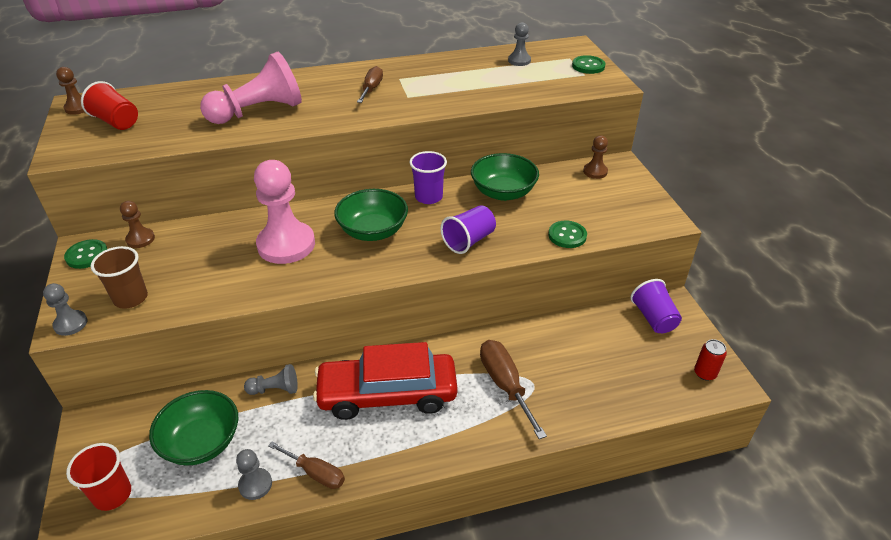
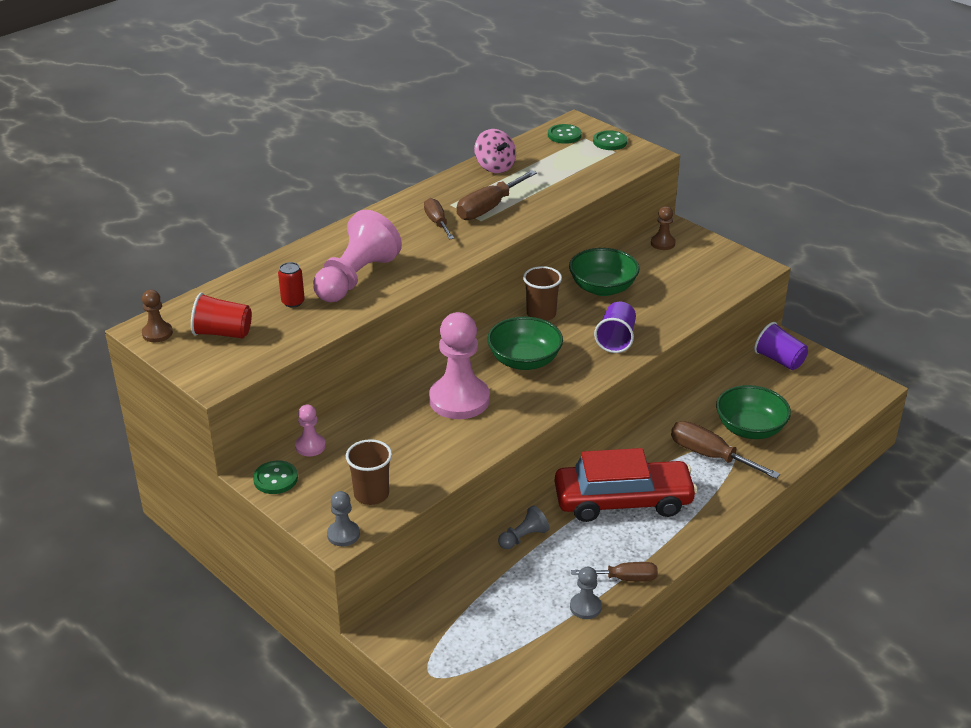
camera: 30 degrees left, 5 degrees down
(112, 494) = (474, 667): red cup -> none
(140, 239) = (310, 446): brown pawn -> pink pawn
(201, 442) = (505, 600): green bowl -> green bowl (750, 429)
(387, 394) = (623, 501): red car -> red car turned 150 degrees counterclockwise
(425, 89) = (488, 208): none -> brown screwdriver
(428, 197) = (541, 314): purple cup -> brown cup
(468, 60) = (495, 167): none -> pink spinning top
(519, 60) = (542, 153): grey pawn -> none
(567, 235) = (691, 307): green button -> green button (564, 135)
(705, 373) = (849, 387): red can -> red can (293, 302)

